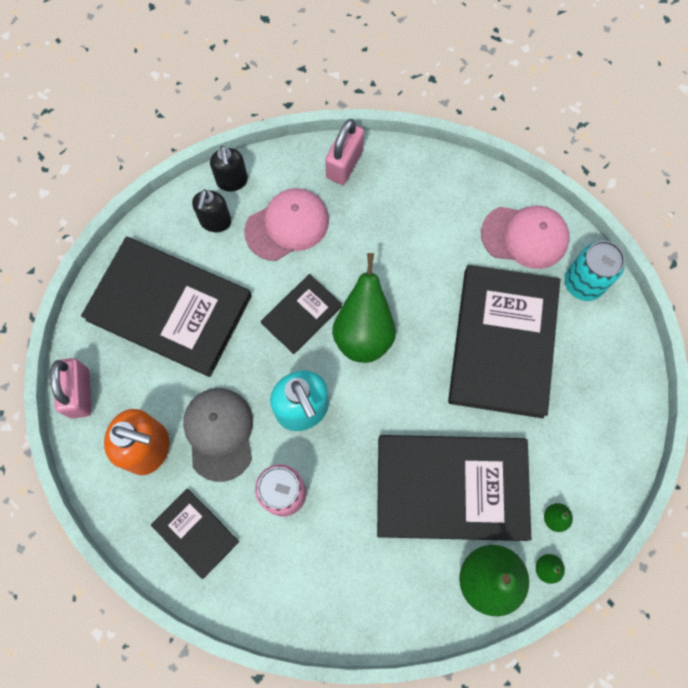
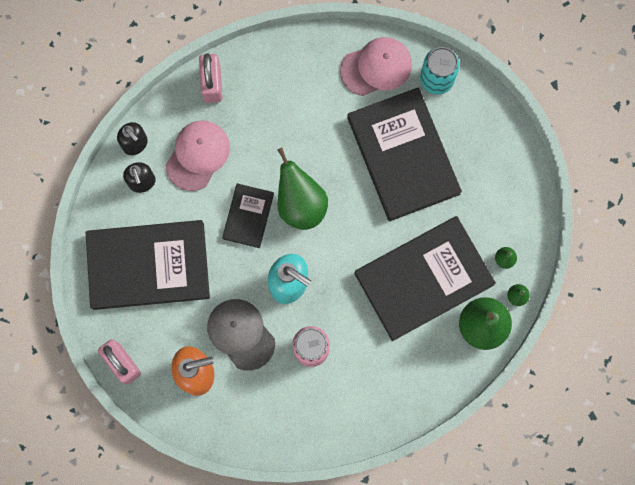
camera: 30 degrees left, 5 degrees up
(195, 533) = (266, 410): black book -> none

